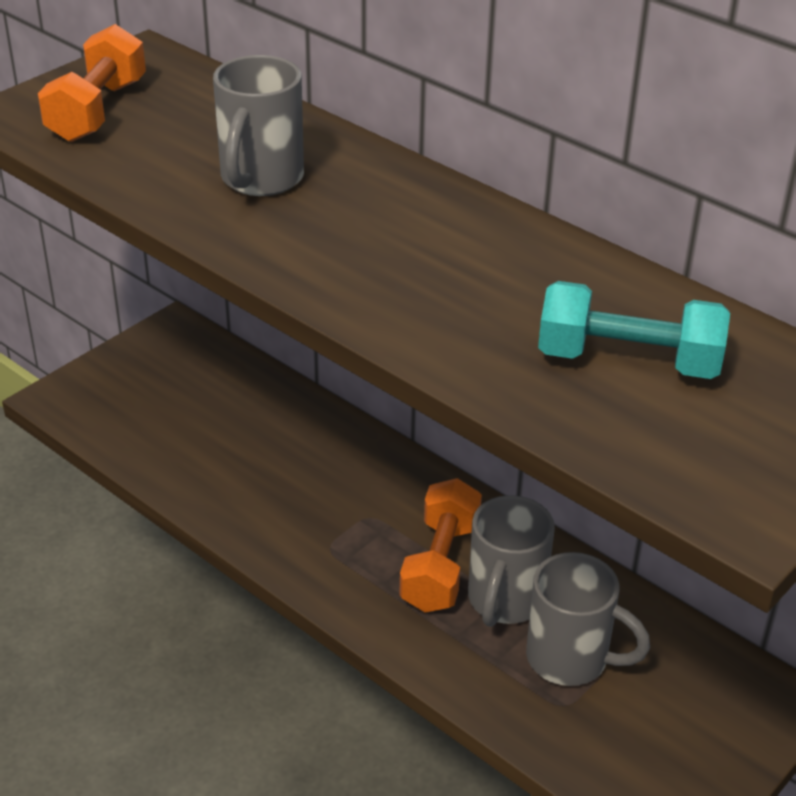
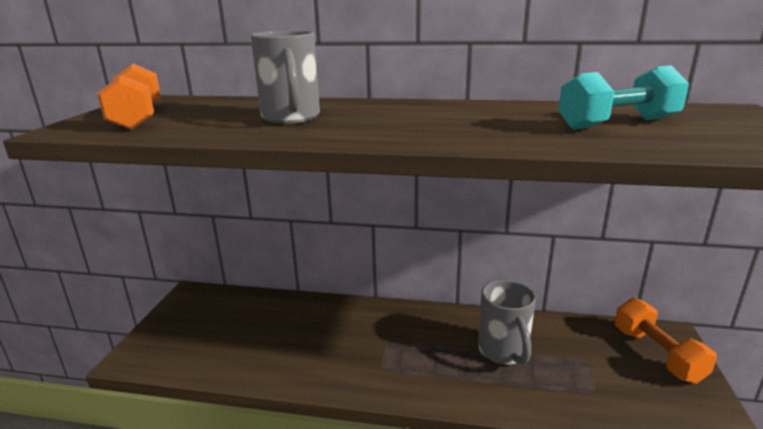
camera: 30 degrees left, 15 degrees down
(440, 565) = (452, 349): orange dumbbell -> orange dumbbell (657, 354)
(571, 659) = (567, 365): grey mug -> none

